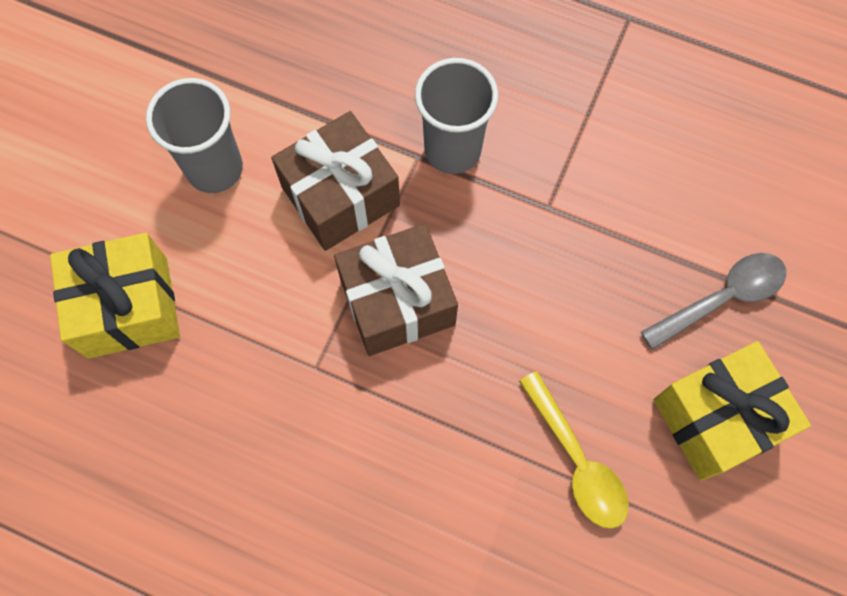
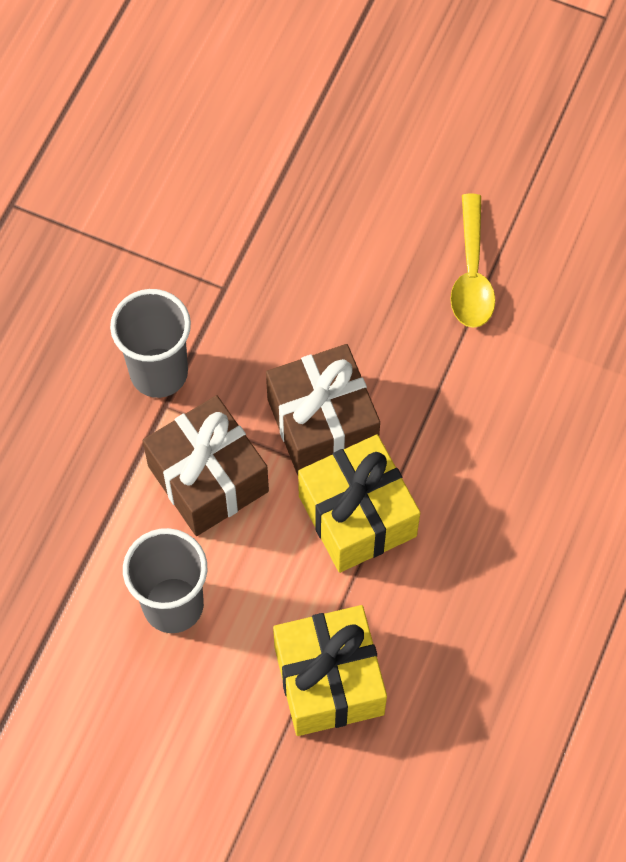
camera: 90 degrees left, 5 degrees down
(577, 461) = (472, 274): yellow spoon -> yellow spoon turned 120 degrees clockwise
(716, 418) = (430, 162): yellow gift -> yellow gift (357, 516)
(721, 298) = (318, 148): grey spoon -> none

